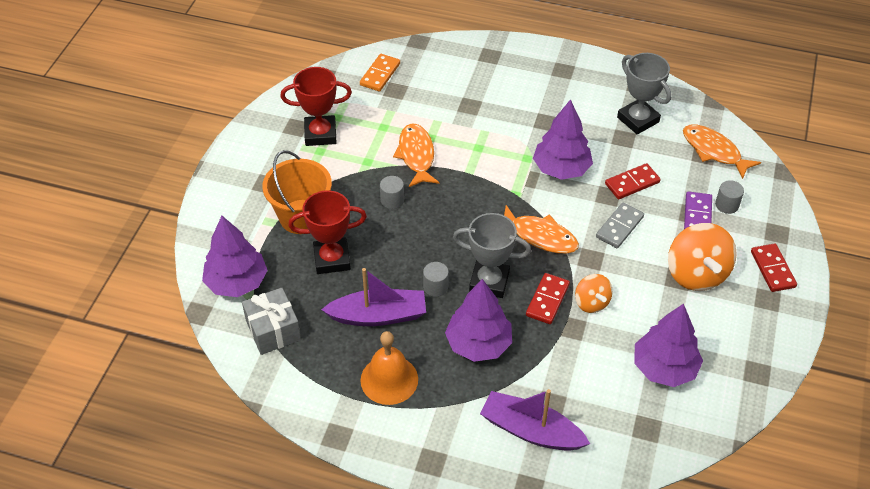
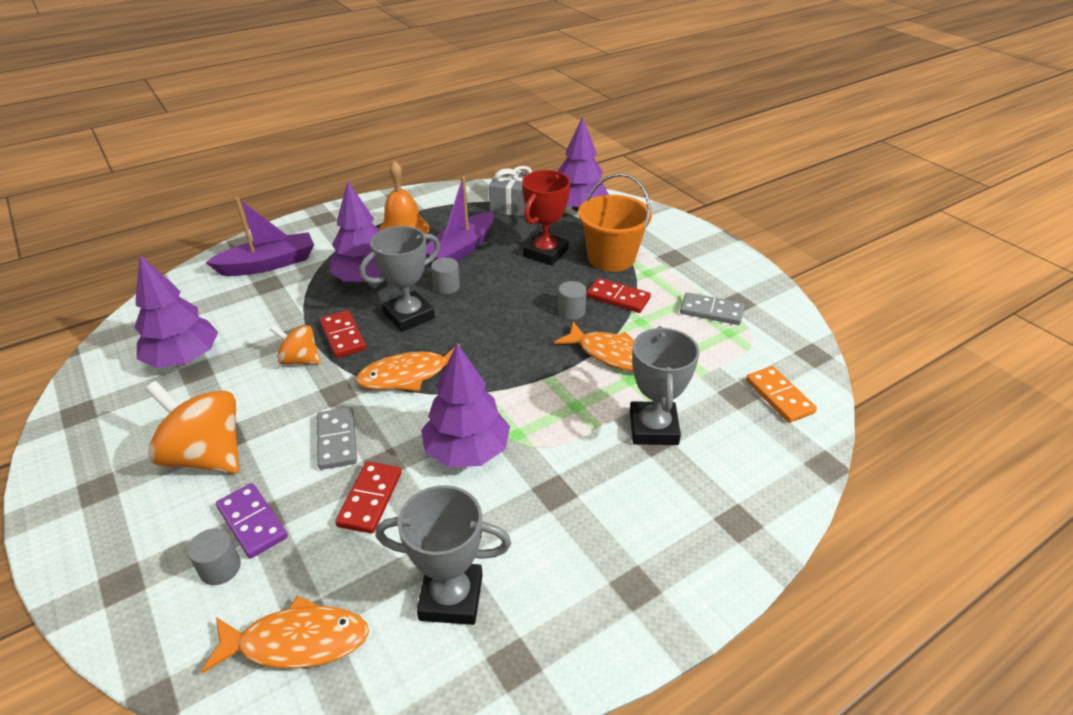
camera: 130 degrees right, 10 degrees down
(320, 134) = (711, 311): red trophy -> grey domino
(461, 109) = (653, 428): none -> grey trophy
(773, 269) = (105, 528): red domino -> red domino (618, 298)

